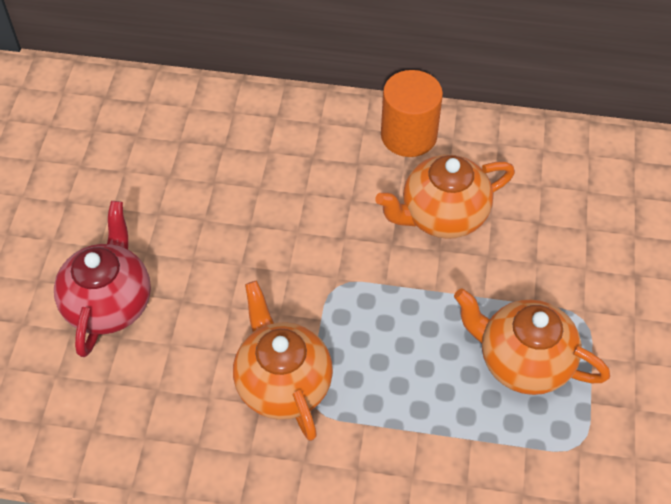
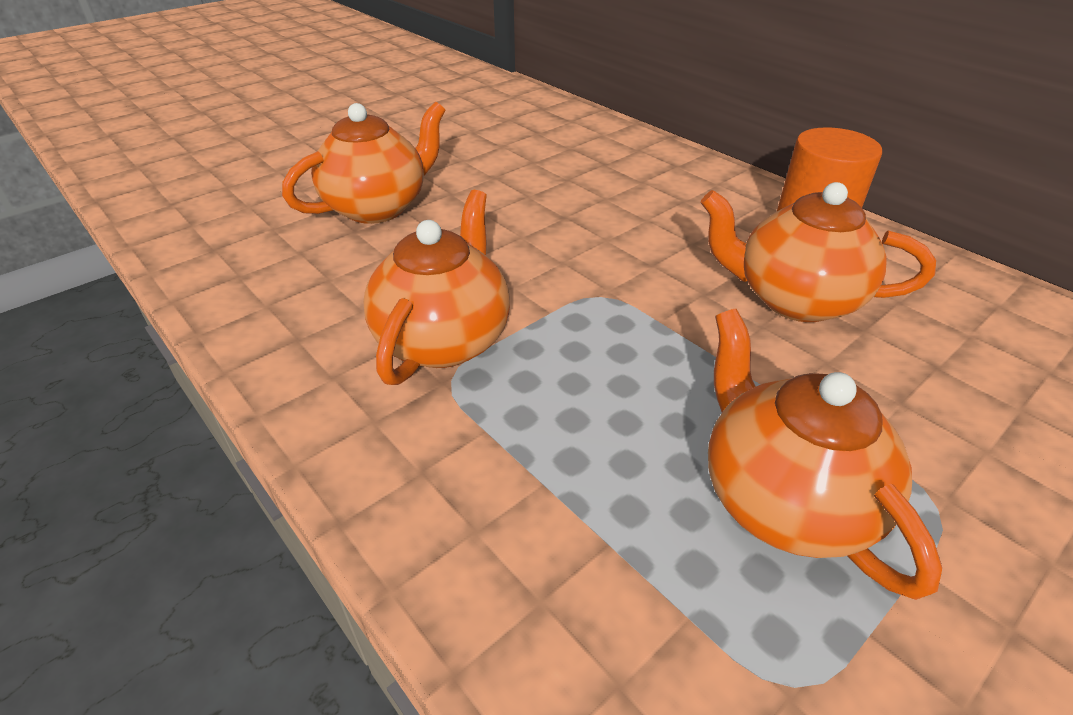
camera: 40 degrees right, 15 degrees down
(109, 303) = (378, 207): red teapot -> orange teapot

